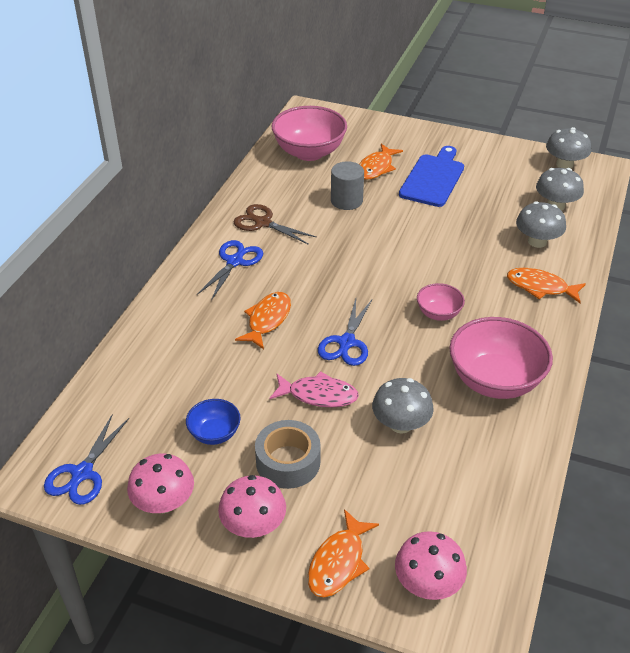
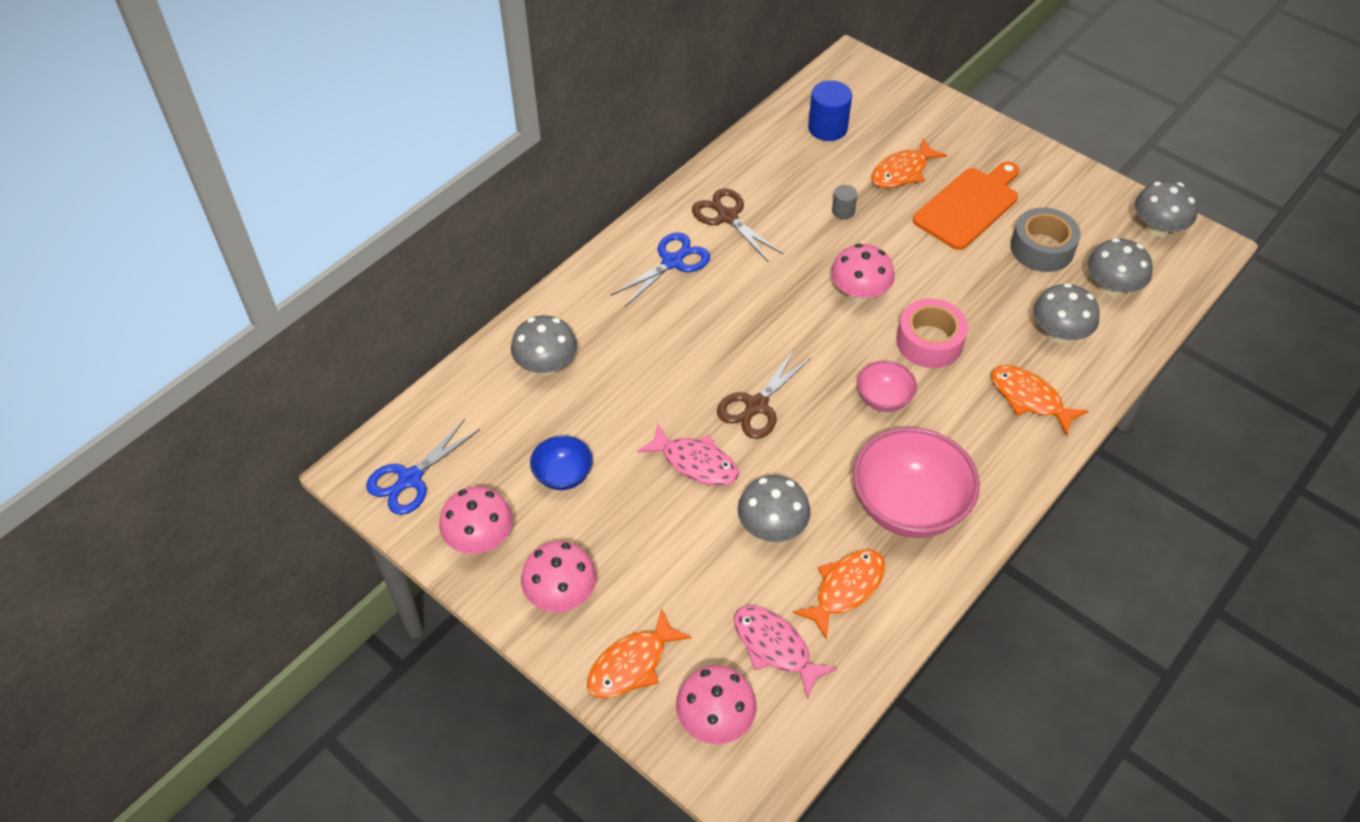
camera: 20 degrees right, 10 degrees up
(165, 357) = (546, 365): none -> grey mushroom
(267, 320) = (678, 350): orange fish -> orange fish (845, 589)
(288, 462) = (627, 533): grey tape -> grey tape (1042, 248)
(309, 152) = (827, 128): pink bowl -> blue cylinder
(346, 201) = (843, 211): grey cylinder -> grey cylinder, size x0.55
(346, 342) = (756, 406): blue scissors -> brown scissors
(385, 249) = (859, 293): none -> pink mushroom
(433, 178) = (969, 206): blue cutting board -> orange cutting board
(447, 512) = (775, 647): none -> pink fish
(451, 268) = (929, 342): none -> pink tape

